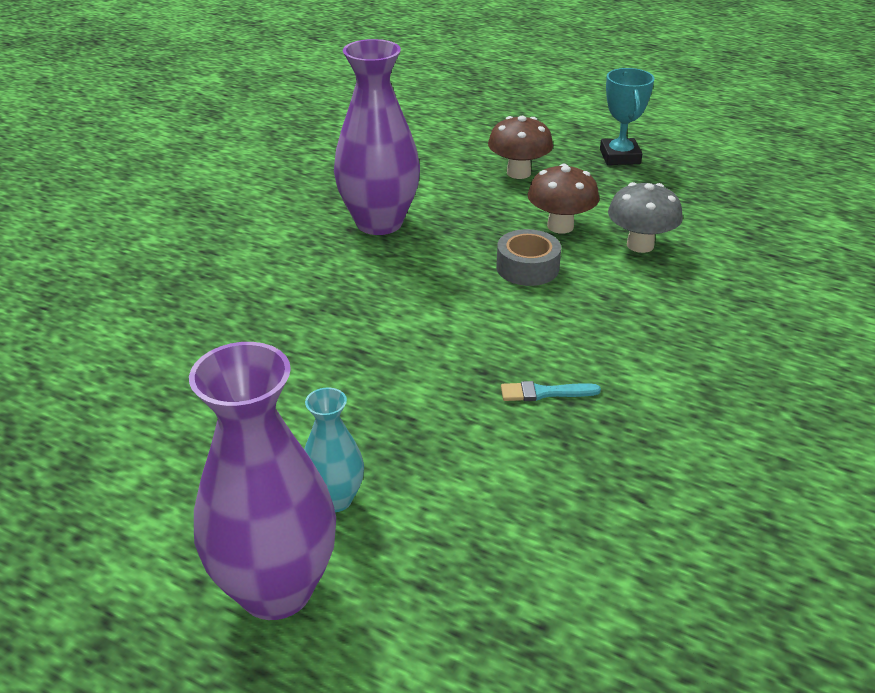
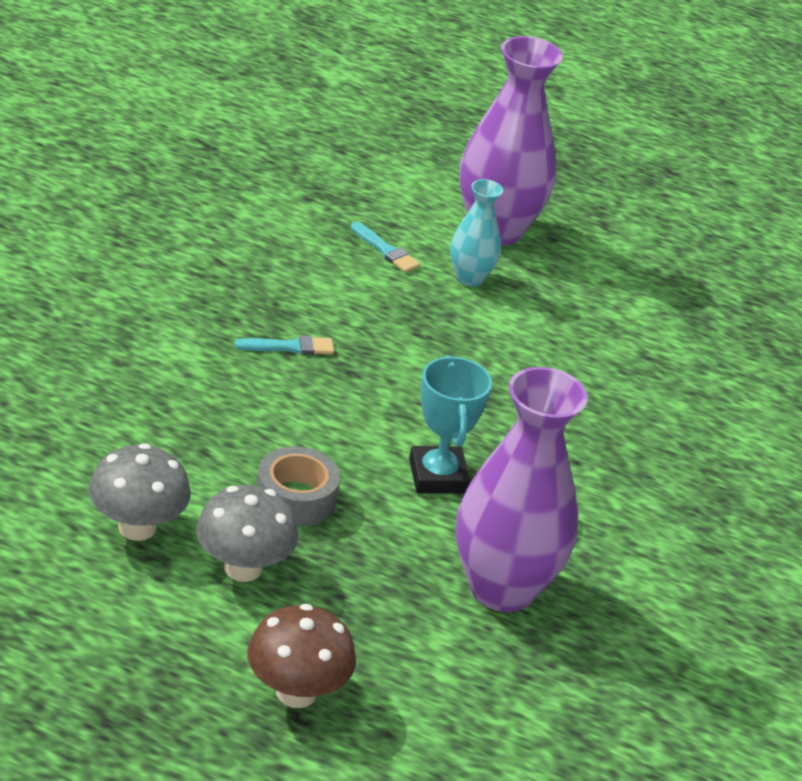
camera: 170 degrees right, 0 degrees up
(435, 534) = (386, 250): none -> turquoise brush
(560, 226) = (243, 568): brown mushroom -> grey mushroom
(620, 157) = (112, 730): turquoise trophy -> turquoise trophy (438, 476)

